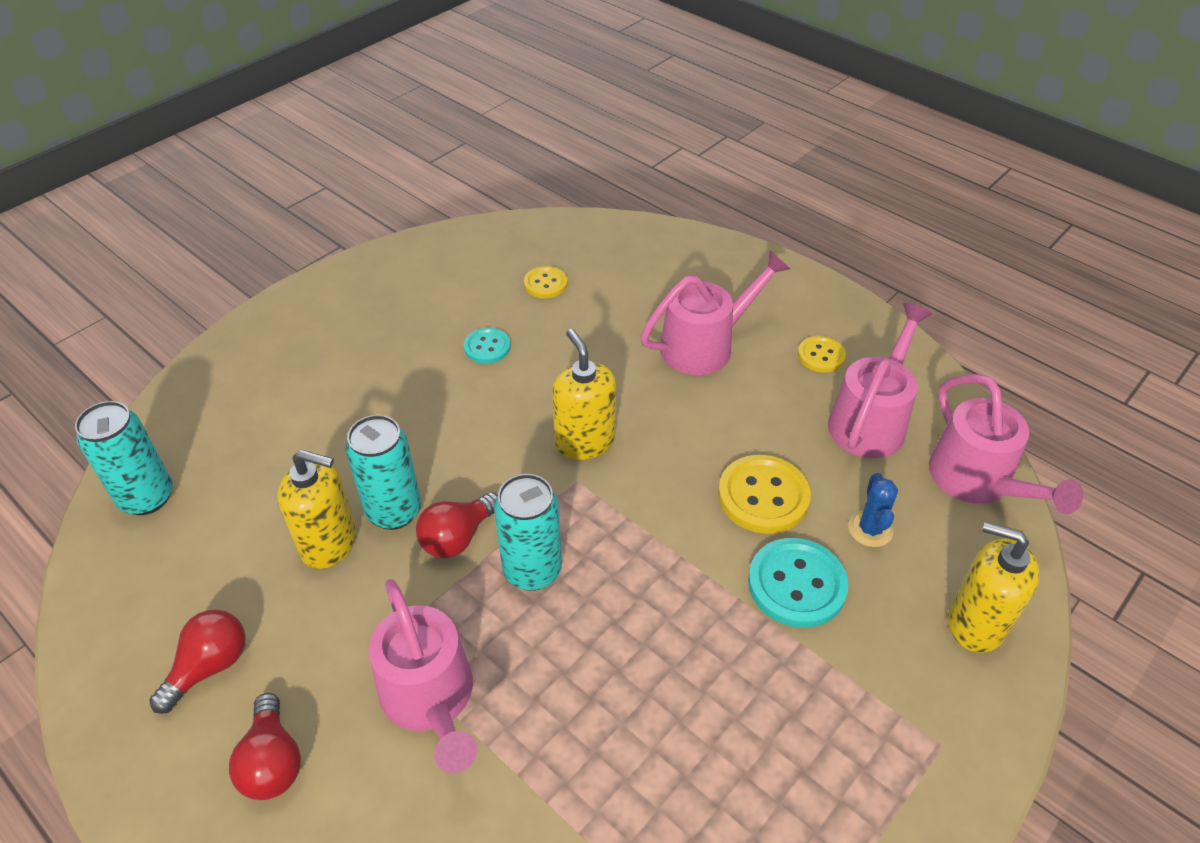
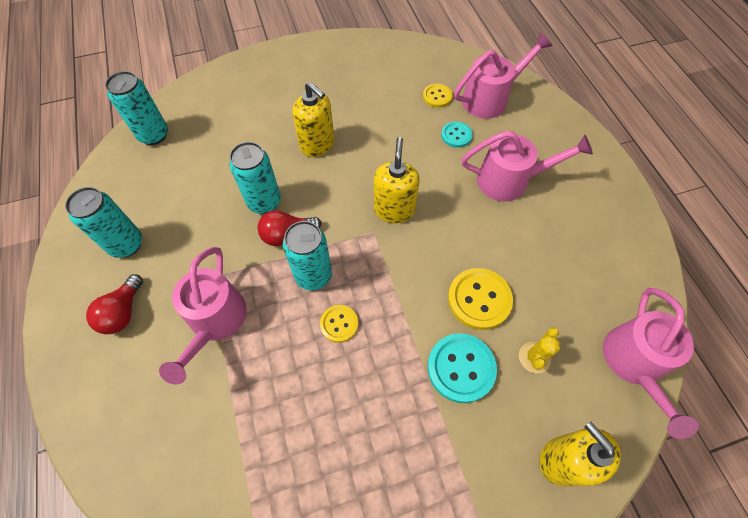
camera: 30 degrees right, 15 degrees up
(210, 667) = (126, 244): red light bulb -> turquoise can
(329, 543) = (221, 204): yellow soap dispenser -> yellow soap dispenser (317, 145)
(487, 347) = (377, 124): turquoise button -> turquoise button (456, 135)
(821, 356) = (583, 222): yellow button -> yellow button (339, 324)
(870, 529) = (534, 357): blue cactus -> yellow cactus
(871, 419) = (588, 283): pink watering can -> pink watering can (490, 98)

